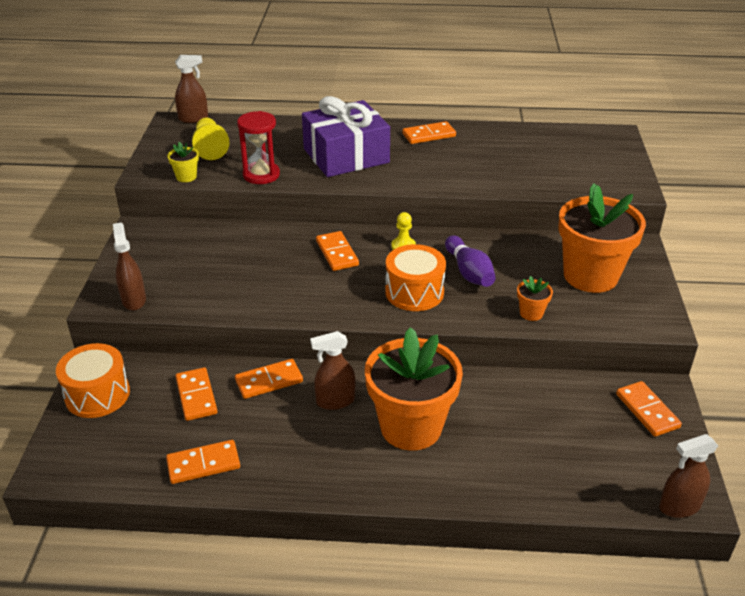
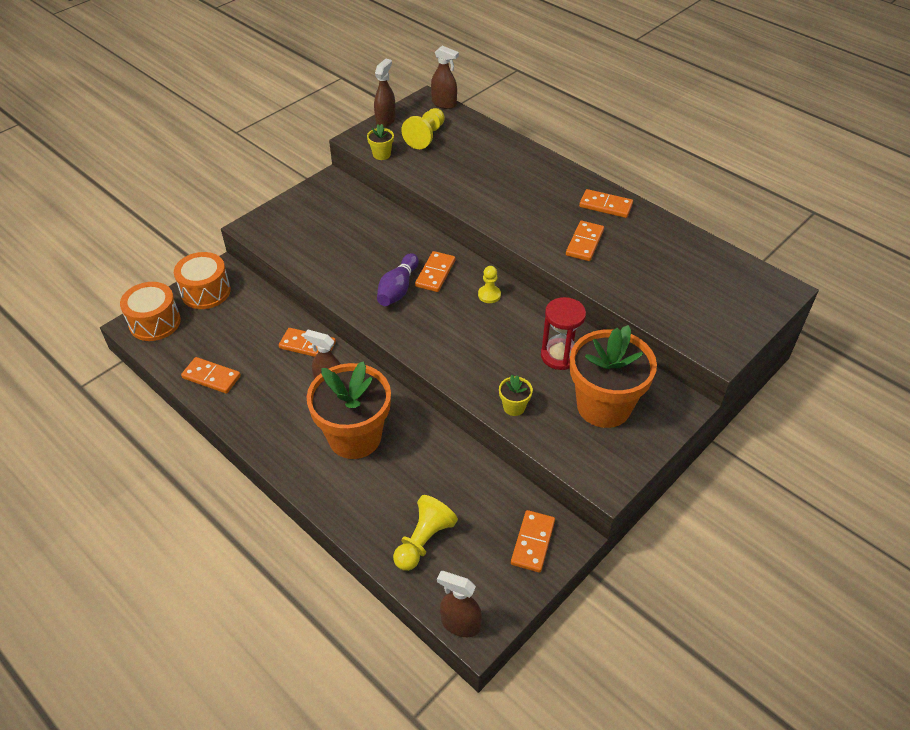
camera: 40 degrees right, 10 degrees up
(134, 300) = (270, 236): brown spray bottle -> brown spray bottle (385, 121)
(196, 396) = (255, 328): orange domino -> orange domino (584, 243)
(261, 175) = (433, 179): red hourglass -> red hourglass (559, 356)
(346, 156) = (515, 192): purple gift -> none
(414, 292) = (450, 337): orange drum -> orange drum (155, 322)
(469, 272) = (511, 345): purple bowling pin -> purple bowling pin (398, 289)
(531, 313) = (514, 407): orange flower pot -> yellow flower pot
(572, 466) = (423, 541): none -> yellow pawn

